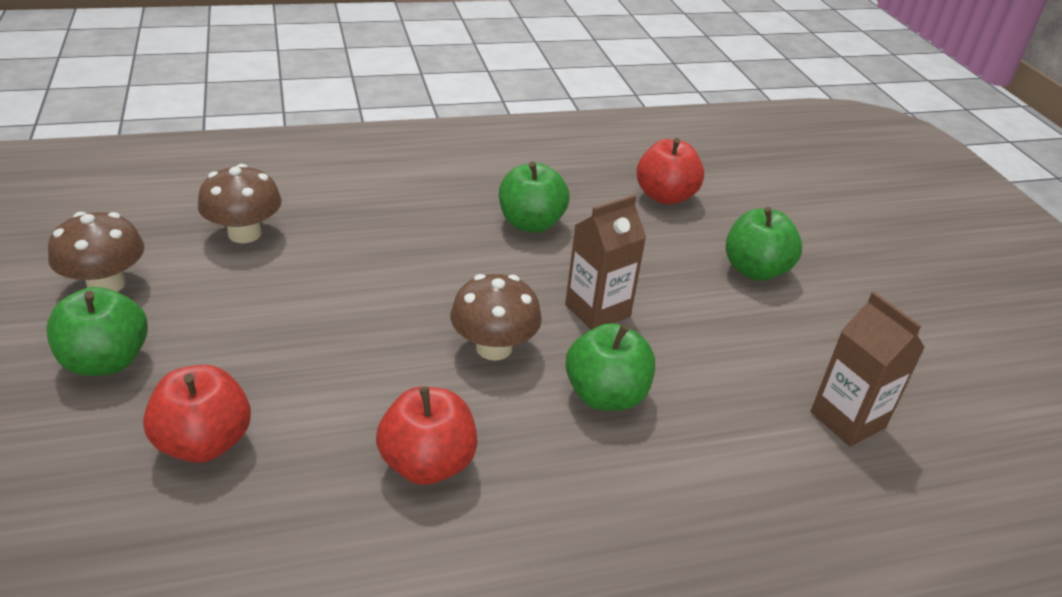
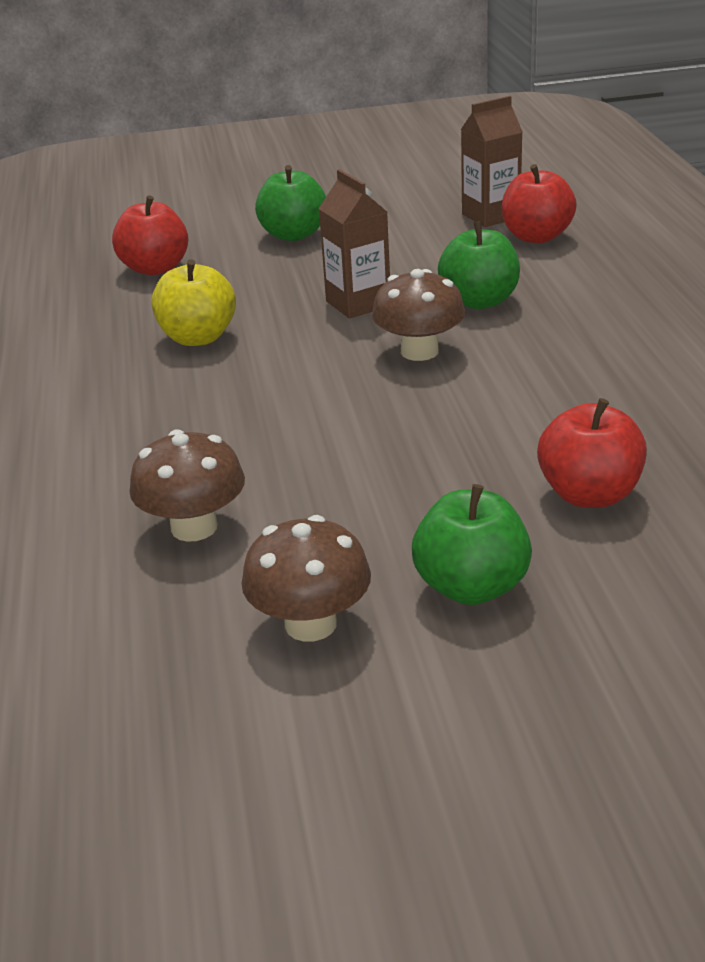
camera: 80 degrees left, 5 degrees down
(427, 464) = (584, 375): red apple -> red apple (536, 237)
(531, 223) = (198, 337): green apple -> yellow apple

